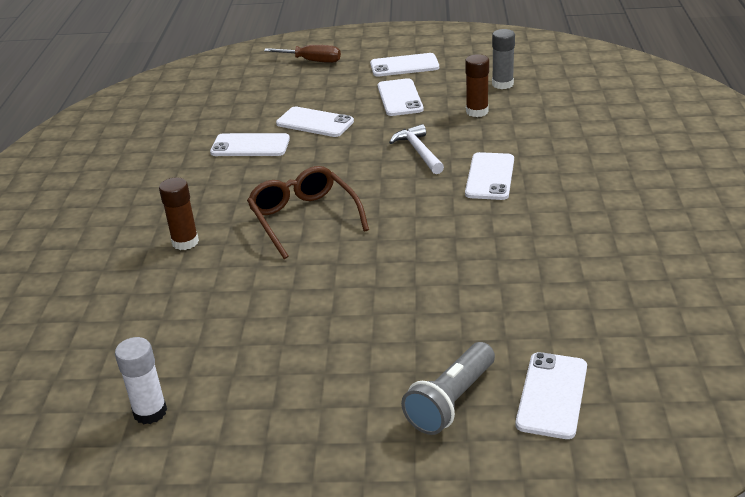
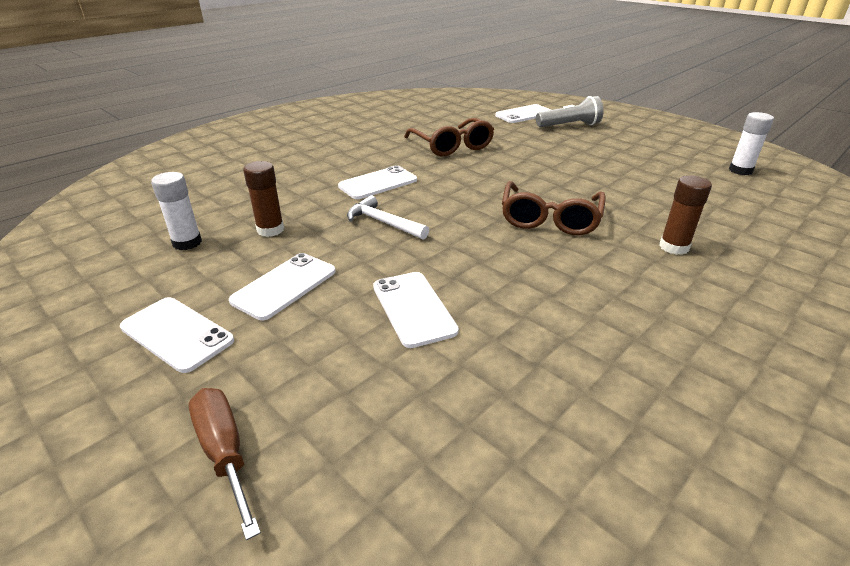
camera: 140 degrees left, 0 degrees up
(250, 146) = (522, 319): white phone -> none
(418, 151) = (383, 223): white hammer -> white hammer turned 105 degrees clockwise
(502, 84) = (187, 243): grey glue stick -> white glue stick
(519, 259) = (452, 146): none -> brown glasses

